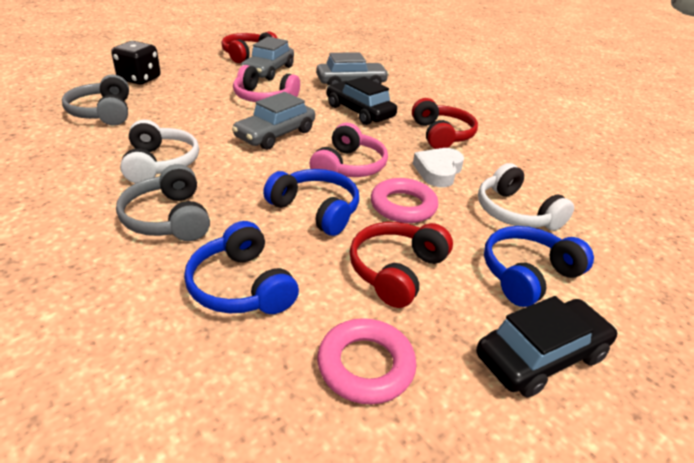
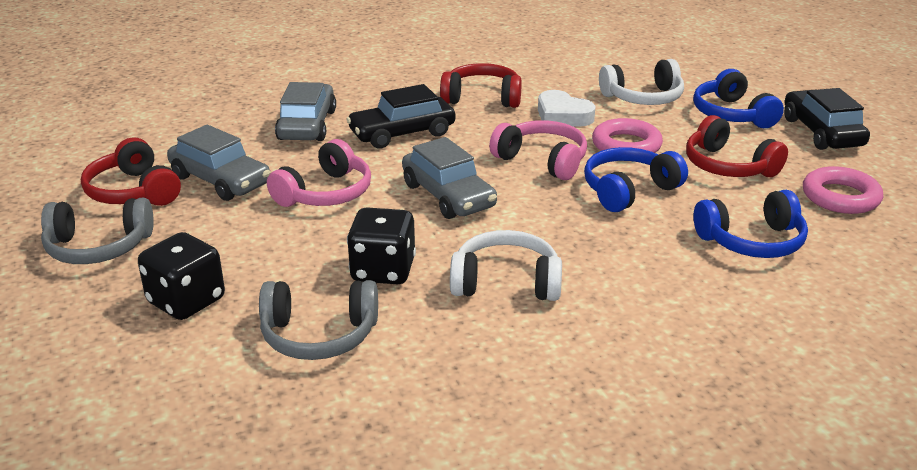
camera: 70 degrees left, 5 degrees down
(168, 218) = (636, 278): grey headphones -> grey headphones (98, 247)
(173, 123) = (383, 271): none -> black dice

